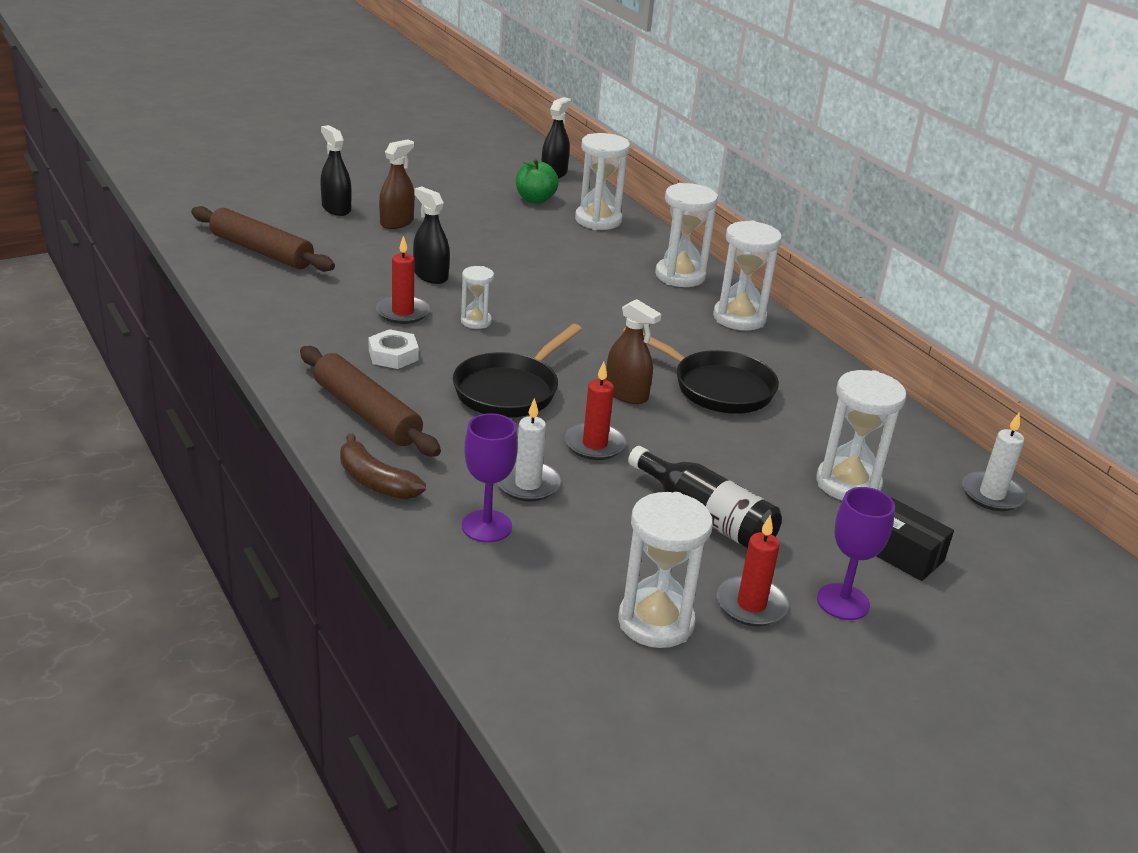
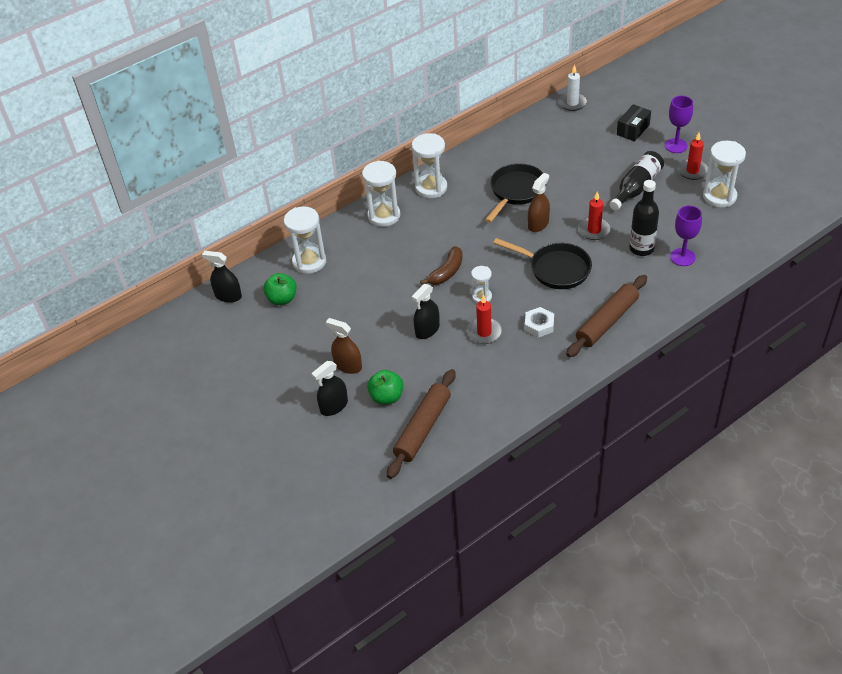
camera: 90 degrees left, 15 degrees up
(329, 237) = (386, 397): none -> green apple
(375, 481) = (668, 303): brown banana -> brown banana (446, 272)
(528, 484) = (641, 249): white candle -> black bottle
(848, 484) = (586, 145): white hourglass -> none

